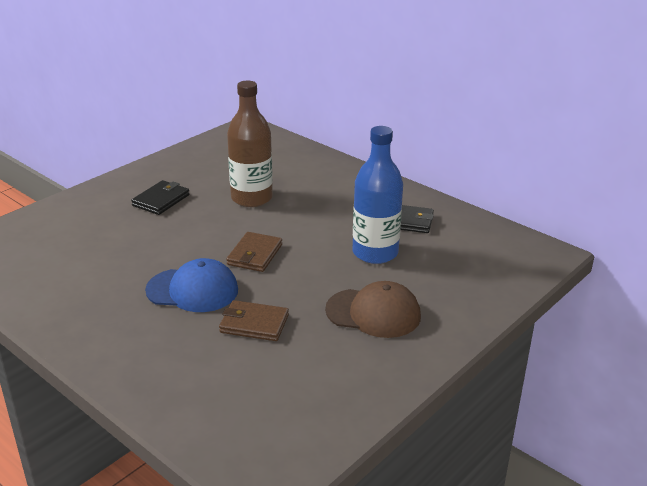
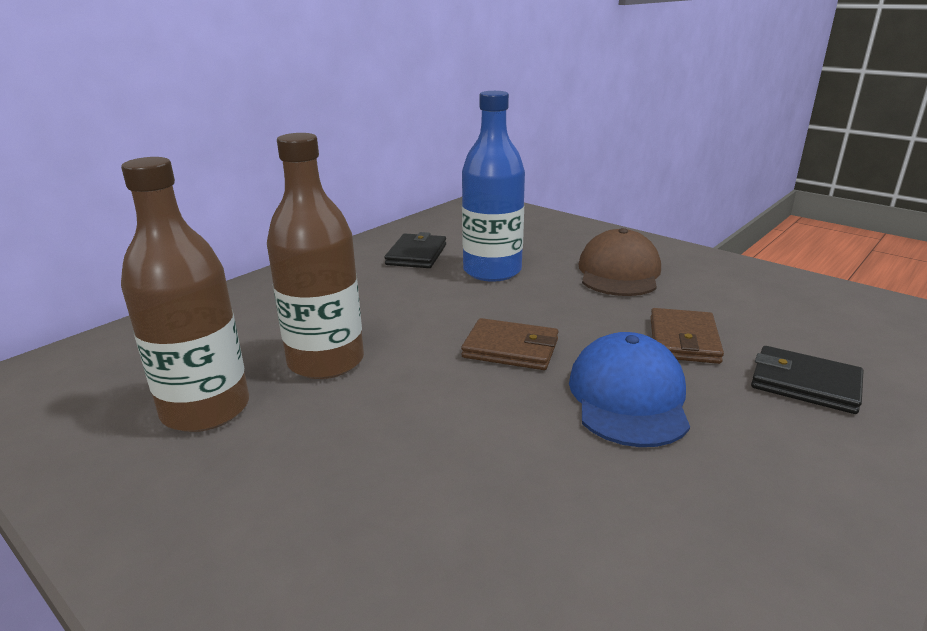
camera: 90 degrees left, 5 degrees down
(161, 200) = (301, 473): black wallet -> black wallet (804, 384)
(214, 174) = (206, 409): none -> brown bottle

